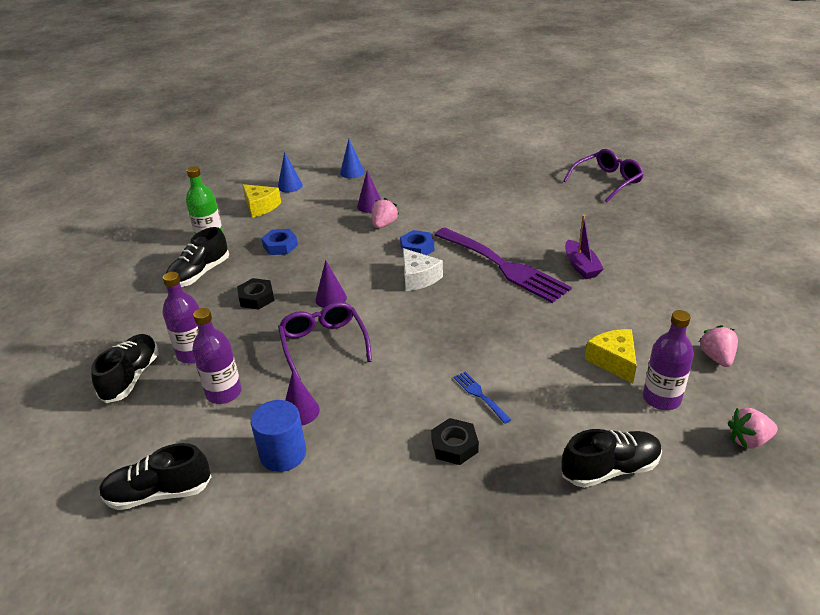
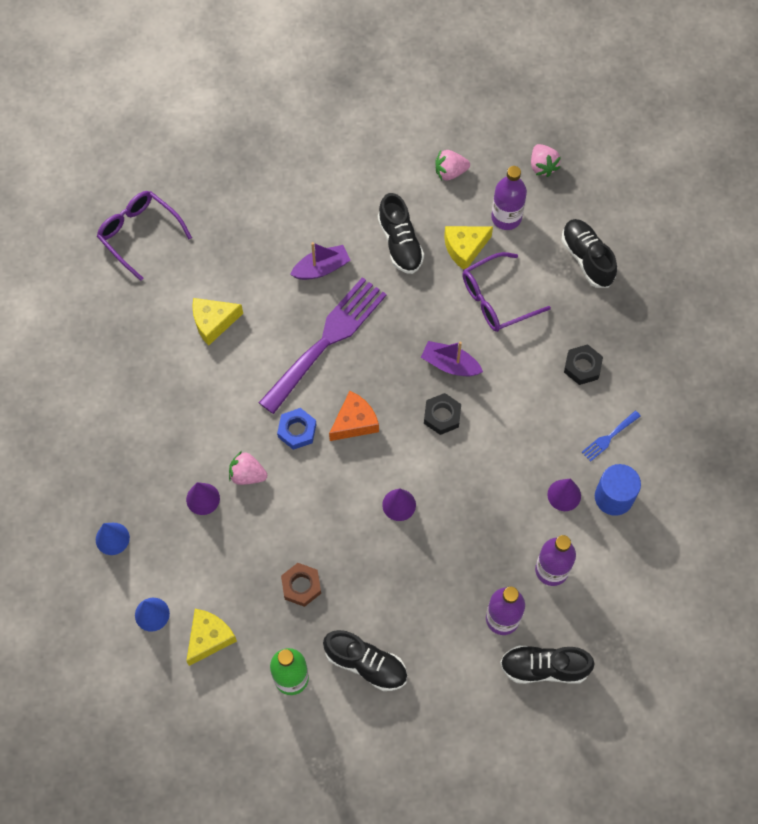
camera: 100 degrees left, 30 degrees up
(159, 493) = (671, 584): black shoe -> black shoe (400, 243)
(256, 298) = (405, 583): black nut -> black nut (442, 416)
(280, 246) = (301, 586): blue nut -> brown nut
(324, 345) = (473, 495): purple glasses -> purple glasses (497, 299)
(418, 278) = (354, 422): white cheese -> orange cheese
(470, 340) = (450, 364): none -> purple boat
(480, 395) = (522, 352): blue fork -> blue fork (609, 437)
(524, 212) = (213, 322): none -> yellow cheese

